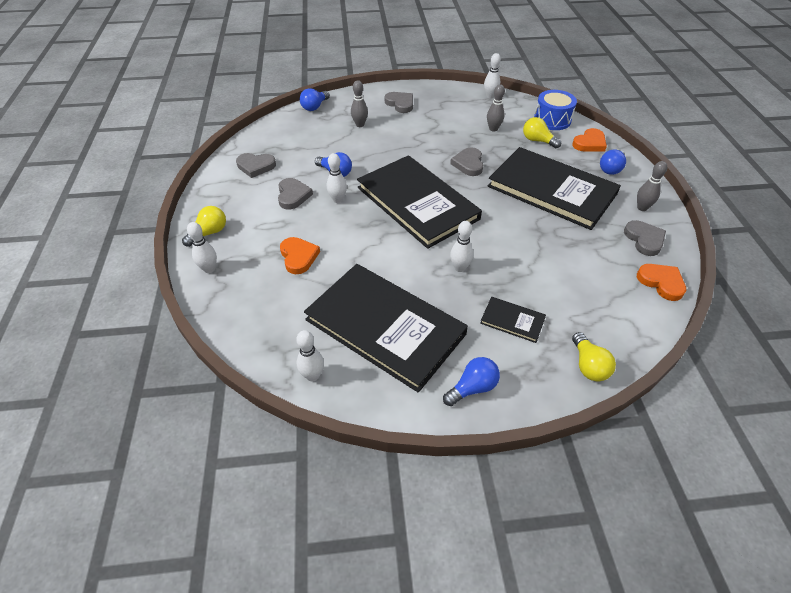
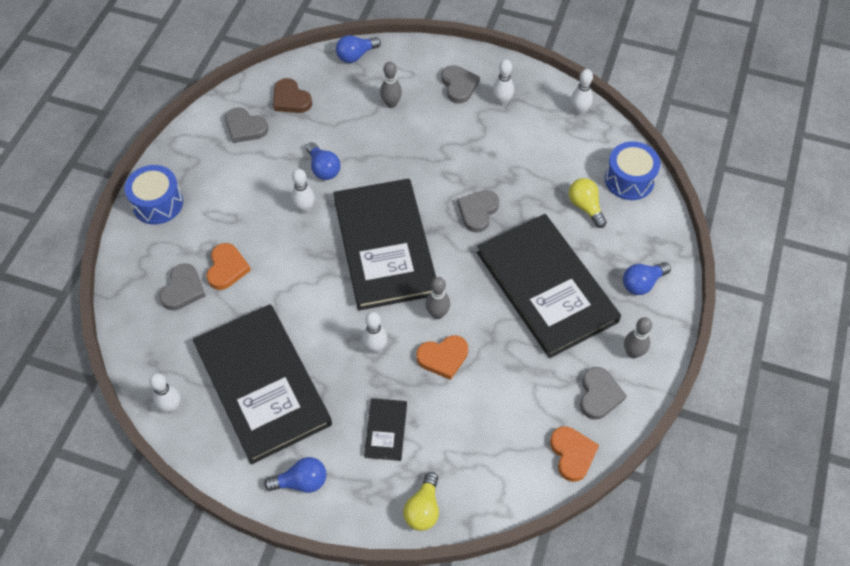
camera: 25 degrees right, 10 degrees up
(209, 233) = (157, 203): yellow light bulb -> blue drum
(209, 269) = (138, 249): white bowling pin -> white bowling pin (502, 102)
(282, 141) = (291, 99): none -> brown heart
(293, 195) = (262, 185): grey heart -> grey heart (183, 289)
(493, 129) = (544, 168): grey bowling pin -> grey bowling pin (437, 314)
(512, 321) = (386, 430): black book -> black book turned 45 degrees clockwise
(589, 143) = (647, 235): orange heart -> orange heart (443, 357)

